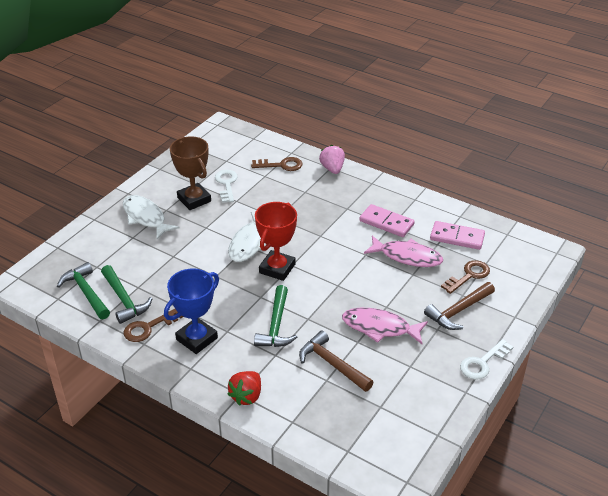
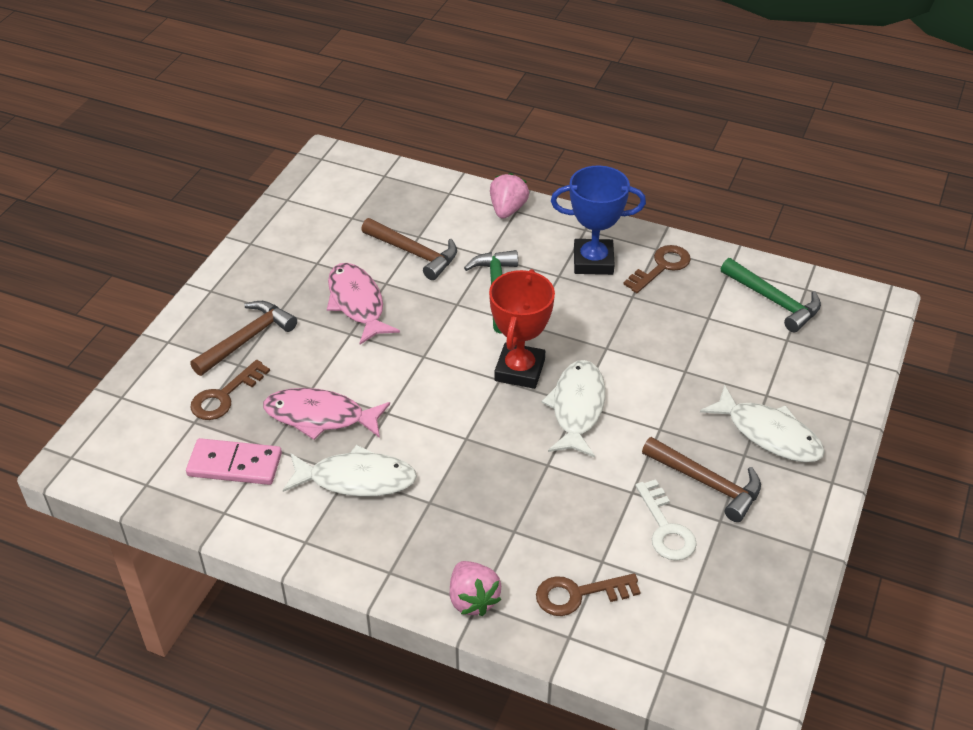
camera: 170 degrees right, 5 degrees up
(124, 300) = (715, 297): green hammer -> none
(194, 199) = (707, 483): brown trophy -> brown hammer
(196, 339) = (593, 261): blue trophy -> blue trophy turned 60 degrees clockwise
(246, 396) = (507, 209): red strawberry -> pink strawberry
(380, 328) = (357, 303): pink fish -> pink fish turned 120 degrees counterclockwise
(386, 223) = (356, 479): pink domino -> white fish
(482, 363) = (224, 276): white key -> none

